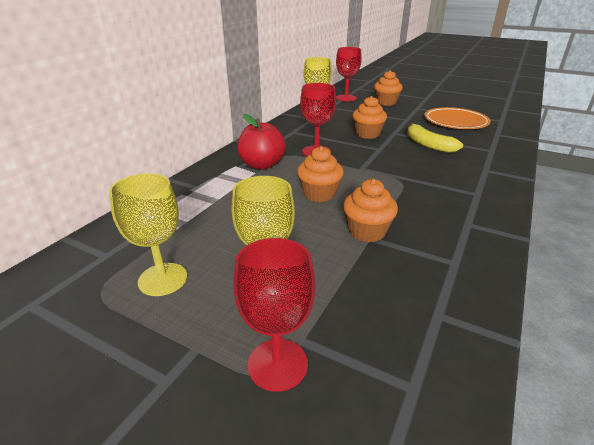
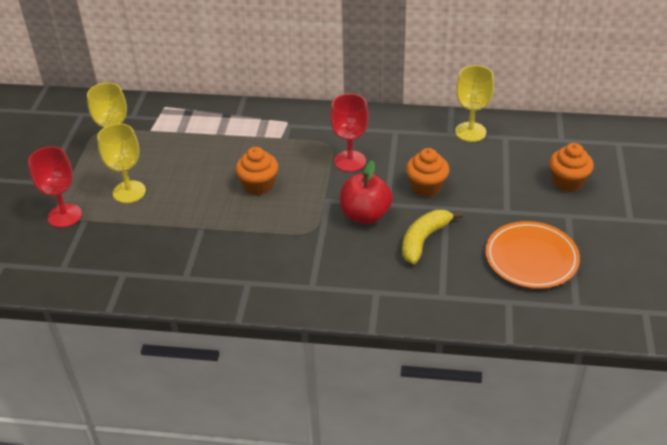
camera: 70 degrees right, 10 degrees up
(262, 165) = (298, 136): red apple -> red apple (365, 215)
(346, 98) = (557, 141): red goblet -> none
(367, 231) = (209, 224): orange cupcake -> none

